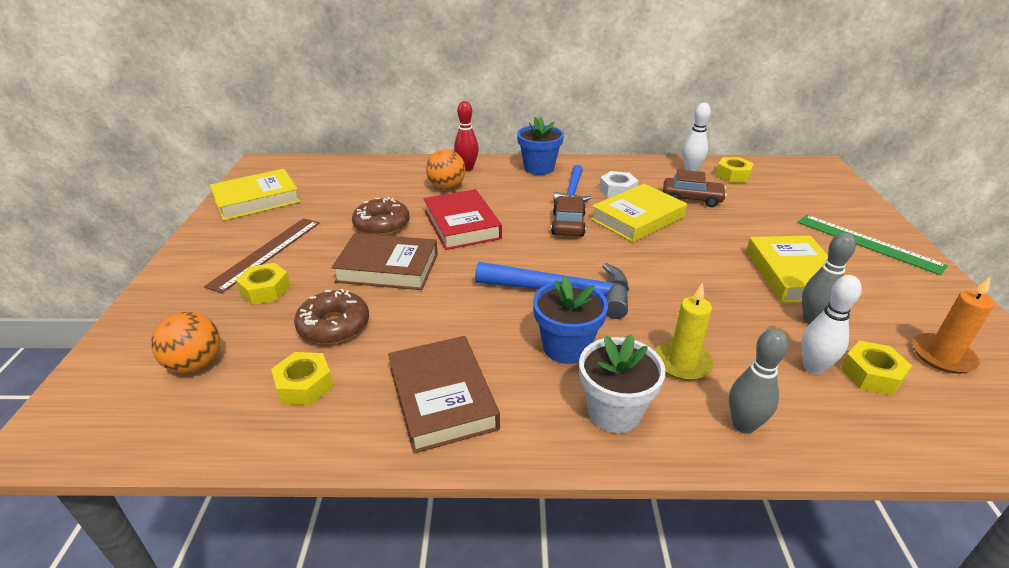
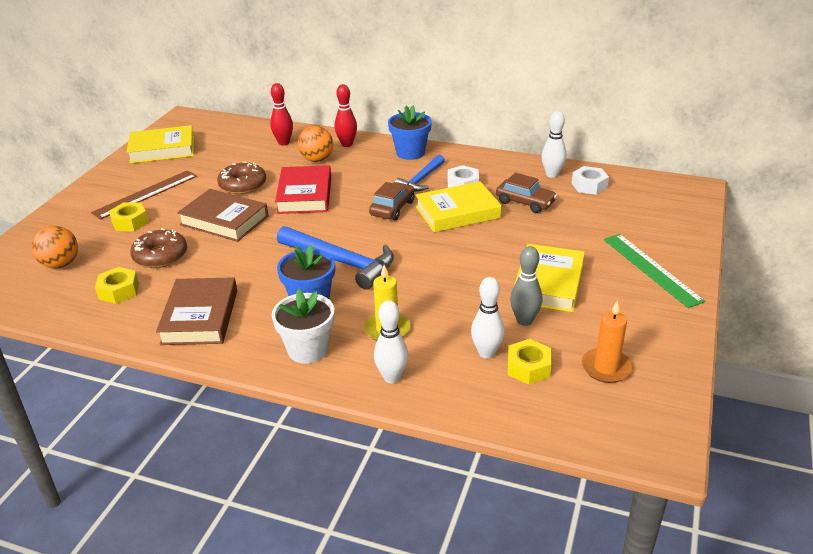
camera: 20 degrees right, 0 degrees up
(397, 175) = (284, 143): none -> red bowling pin
(733, 175) = (589, 185): yellow nut -> white nut
(743, 425) = (392, 377): grey bowling pin -> white bowling pin

